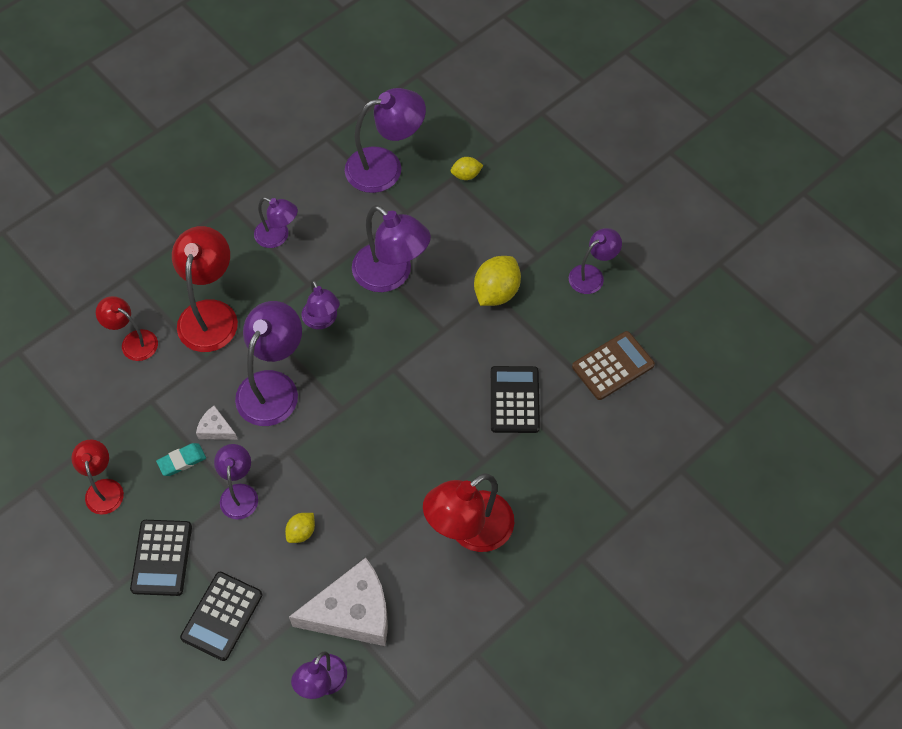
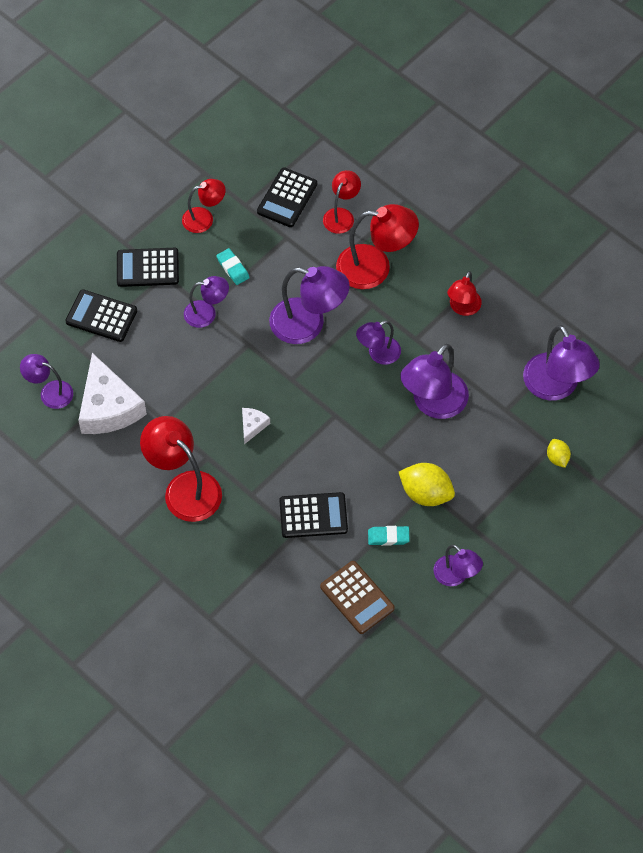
camera: 85 degrees right, 0 degrees up
(96, 396) = (287, 198): none -> black calculator
(216, 429) = (264, 288): white cheese -> white cheese (253, 426)
(278, 237) = (463, 308): purple lamp -> red lamp
(301, 532) = (175, 362): yellow lemon -> none
(544, 331) = (388, 537): none -> turquoise eraser

